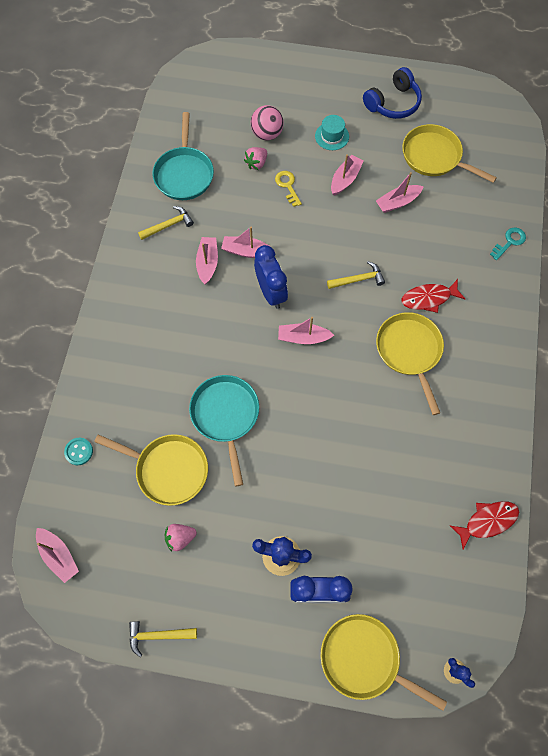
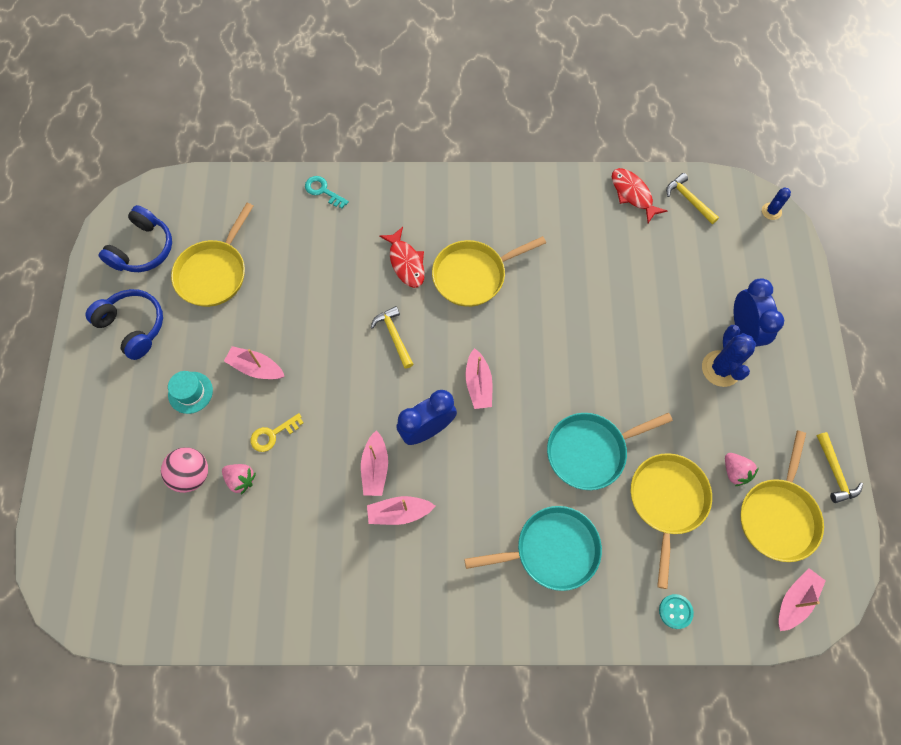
camera: 100 degrees left, 0 degrees up
(168, 225) = (350, 576): yellow hammer -> yellow hammer (688, 199)
(184, 174) = (266, 573): turquoise pan -> turquoise pan (551, 550)
(364, 659) = (787, 283): yellow pan -> yellow pan (778, 516)
(397, 202) = (284, 306): pink boat -> none
(461, 111) = (143, 249): none -> blue headphones

